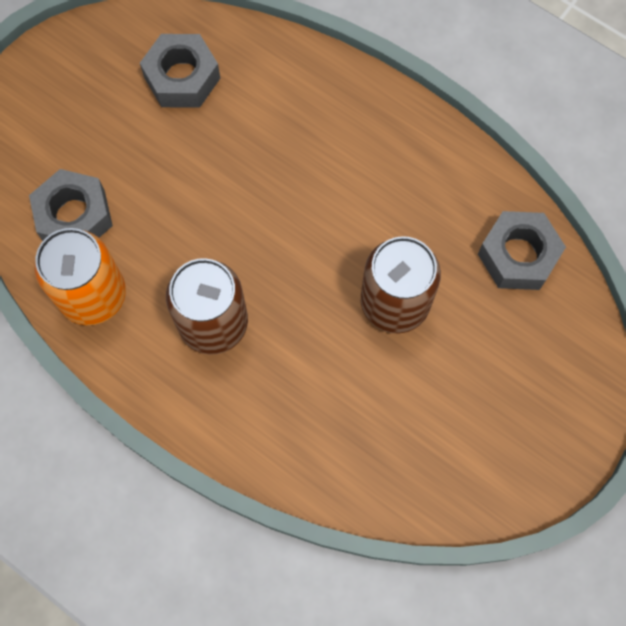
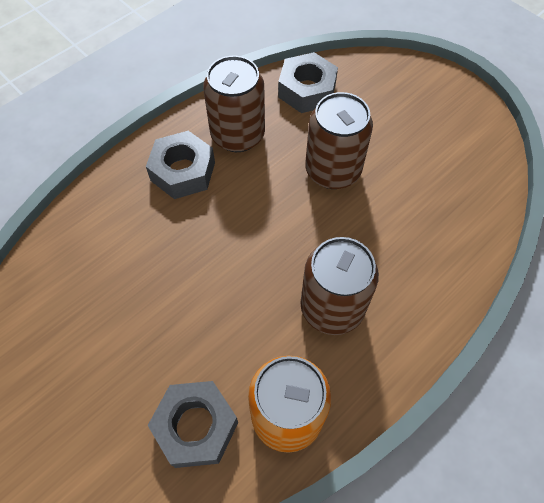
camera: 80 degrees left, 10 degrees down
(182, 78) = (73, 302): grey nut -> grey nut (183, 171)
(424, 187) = (238, 135): none -> brown can

